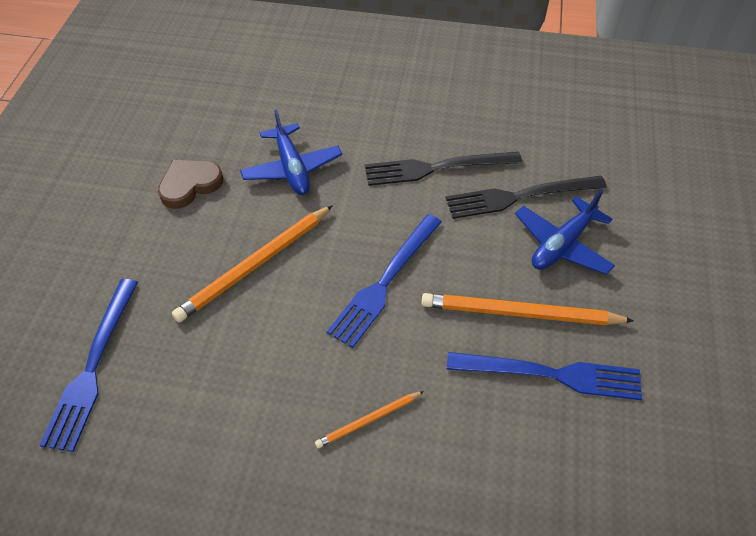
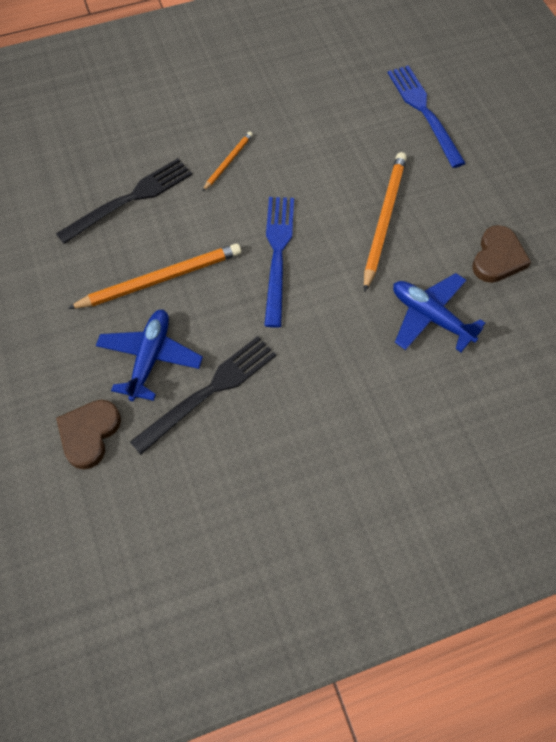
camera: 150 degrees right, 10 degrees up
(436, 168) = (303, 385): black fork -> black fork (130, 199)
(551, 375) = (119, 244): blue fork -> none
(640, 210) = (89, 434): none -> brown heart

